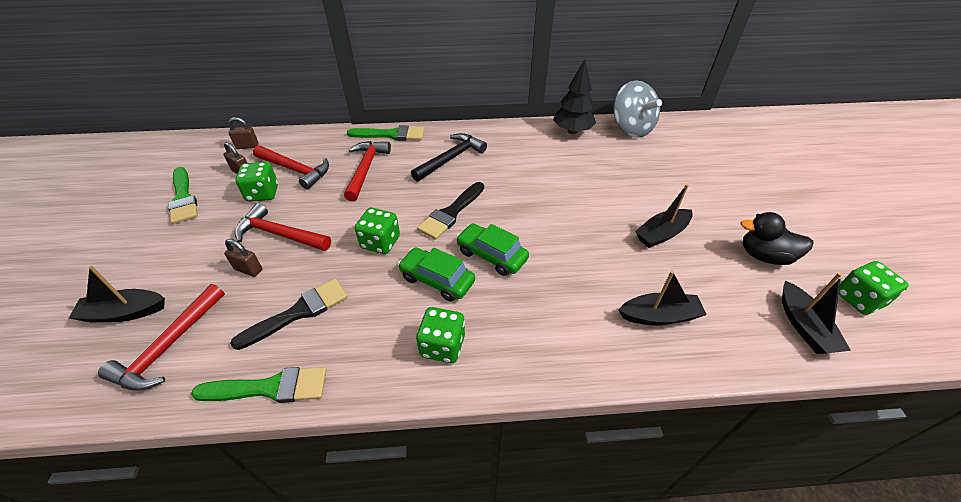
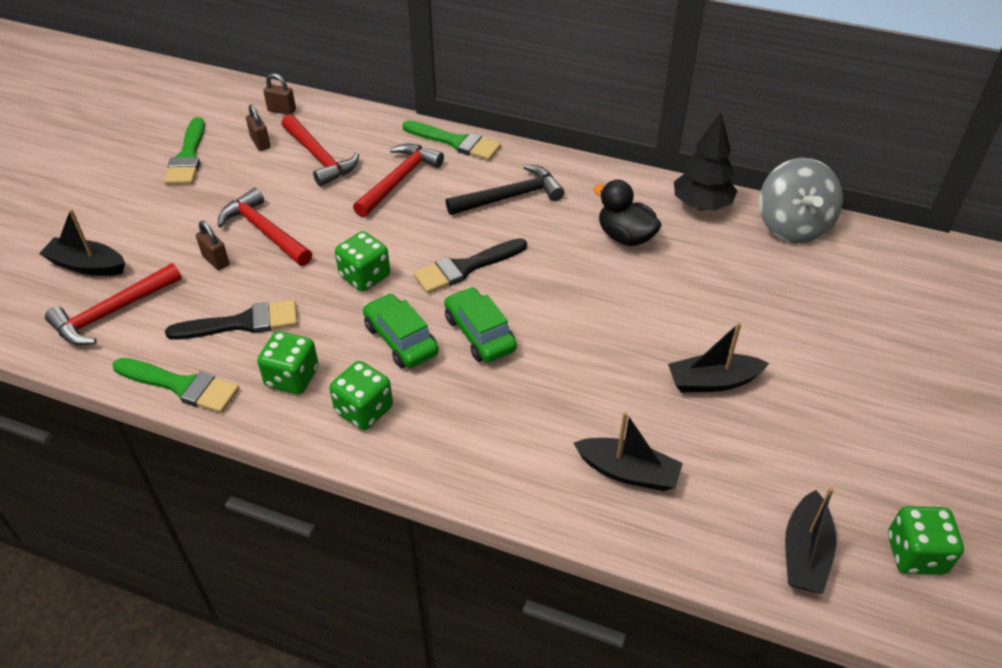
camera: 25 degrees right, 0 degrees up
(263, 193) = (270, 176): green dice -> green dice (292, 377)
(764, 256) = (832, 457): black duck -> black duck (625, 237)

